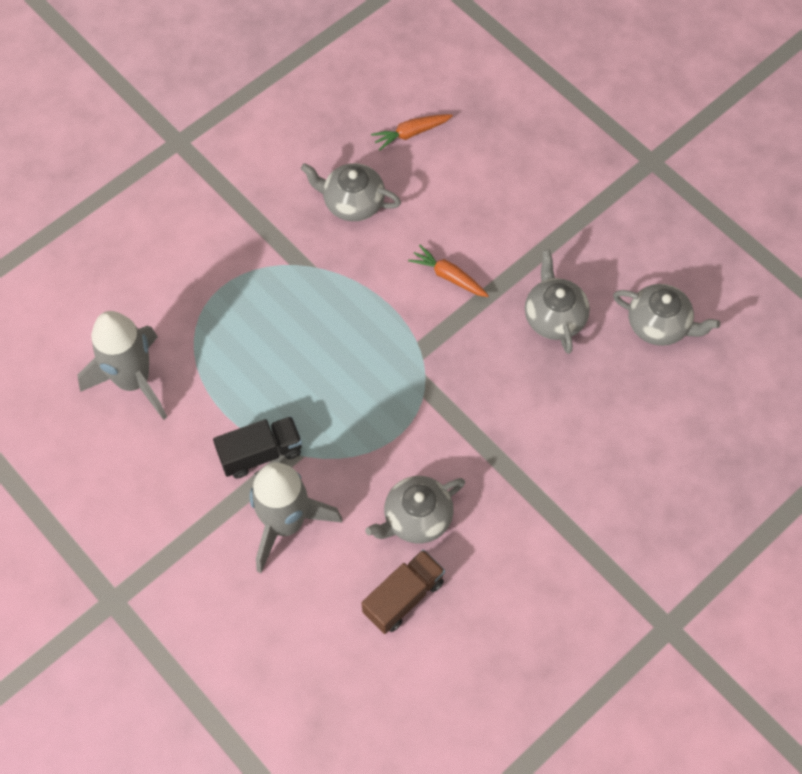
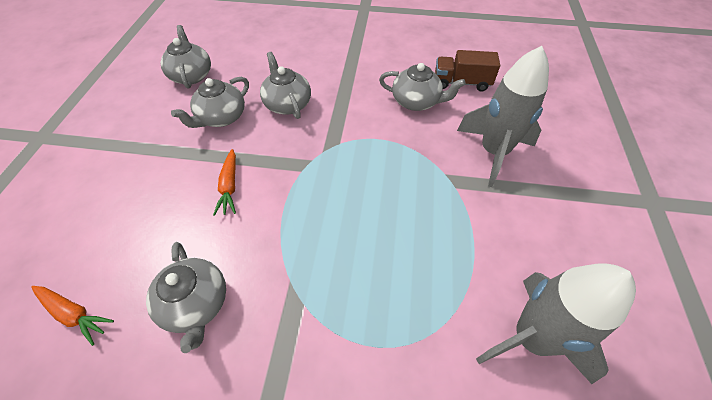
camera: 130 degrees left, 10 degrees down
(260, 453) = (472, 197): black truck -> none
(524, 388) = (287, 104): none -> grey teapot

